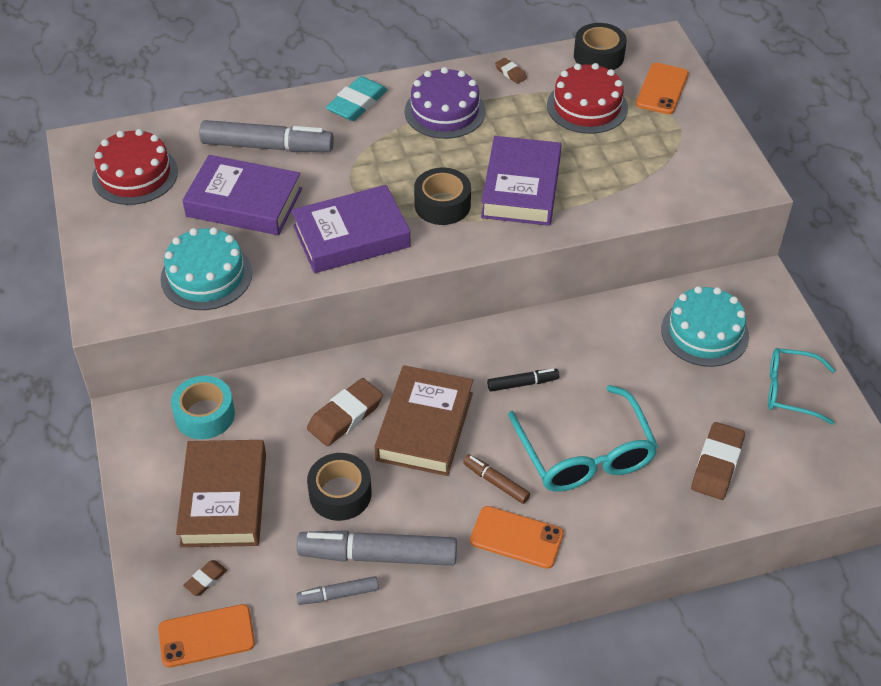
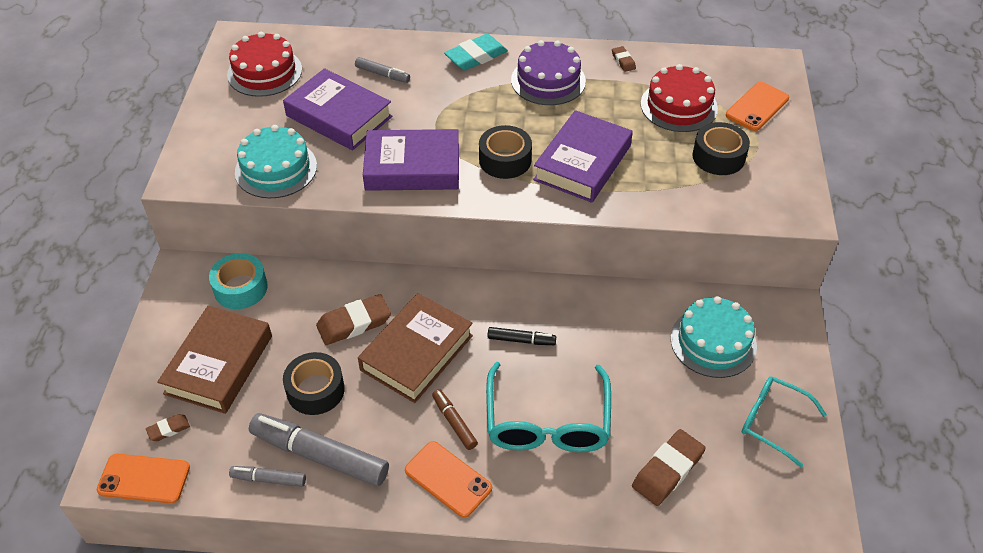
camera: 20 degrees right, 0 degrees up
(267, 146) = (382, 74): grey marker -> grey marker, size x0.50
(598, 56) = (711, 64): black tape -> black tape (718, 157)

